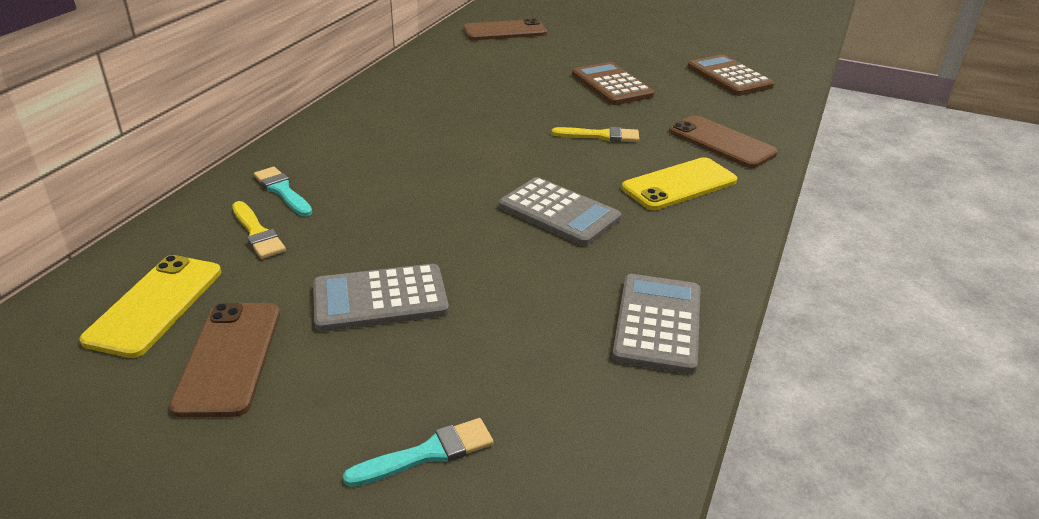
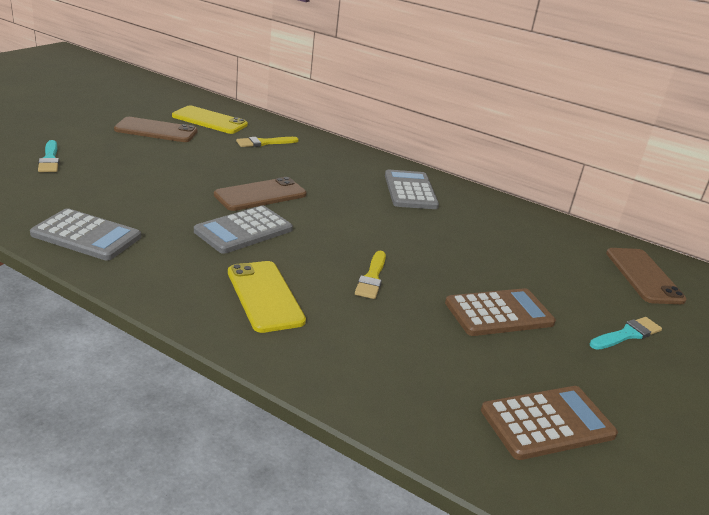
camera: 95 degrees right, 5 degrees down
(282, 191) = (311, 152): turquoise brush -> turquoise brush (627, 334)
(380, 299) = (178, 163): grey calculator -> grey calculator (410, 191)
(721, 142) = (346, 350): brown phone -> brown phone (260, 195)

